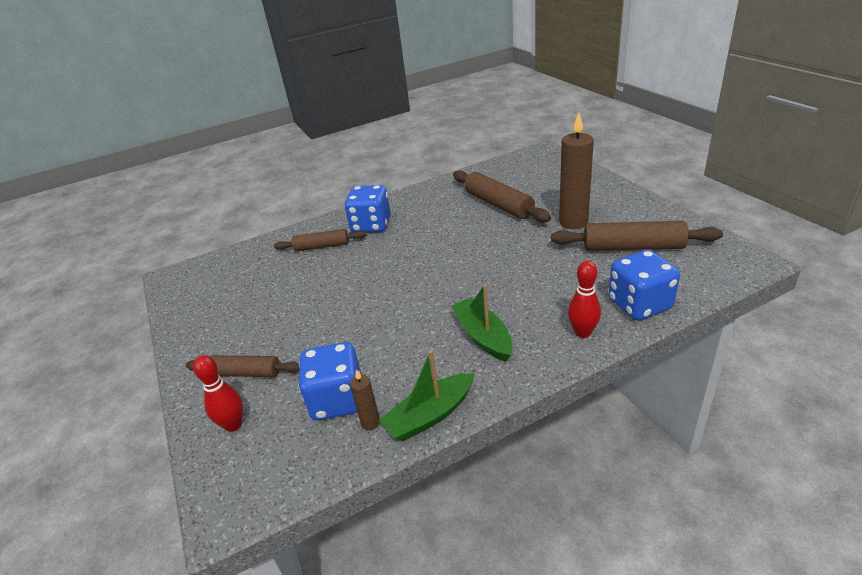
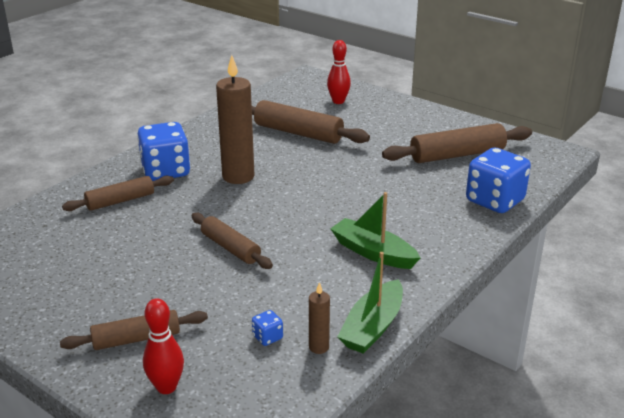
camera: 30 degrees left, 5 degrees down
(337, 400) = (267, 337): blue dice -> blue dice, size x0.41
(369, 305) = (230, 248): none -> brown rolling pin
(573, 222) = (387, 140): brown candle -> brown candle (238, 176)
(582, 332) = (462, 232): red bowling pin -> red bowling pin (338, 101)

